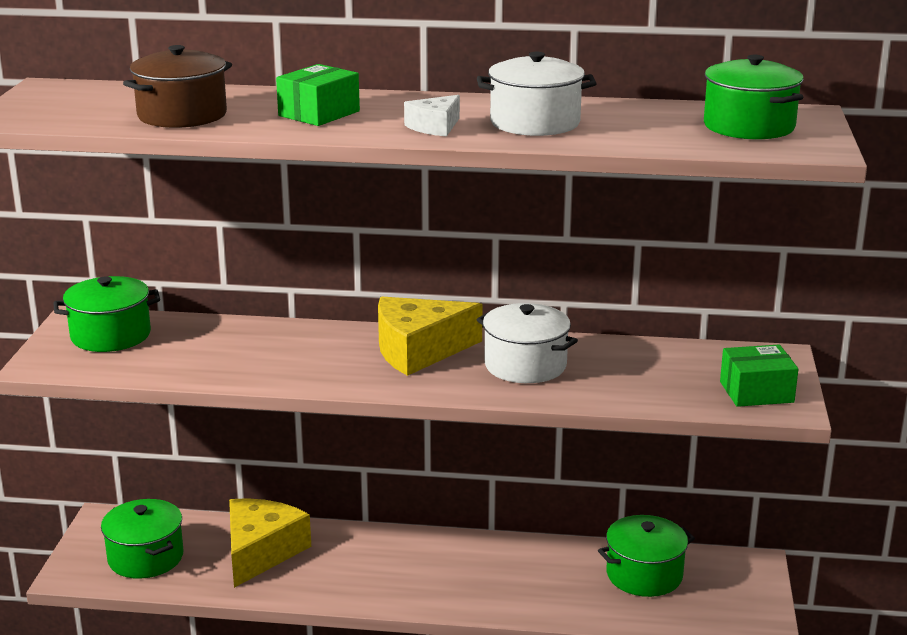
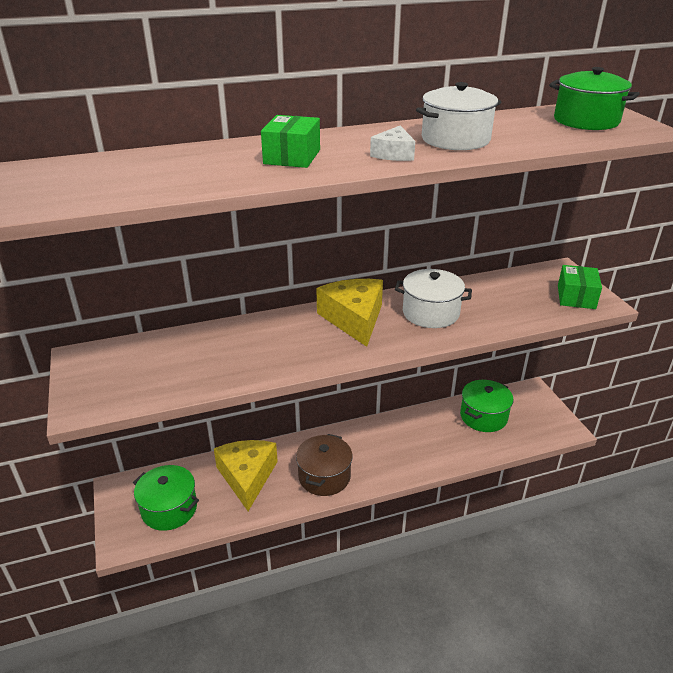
camera: 25 degrees left, 10 degrees up
(111, 335) = (118, 364): green pot -> none
(182, 115) = (182, 176): brown pot -> brown pot (324, 476)
(419, 350) = (354, 319): yellow cheese -> yellow cheese turned 120 degrees clockwise
(756, 392) = (576, 297): green box -> green box turned 45 degrees counterclockwise

